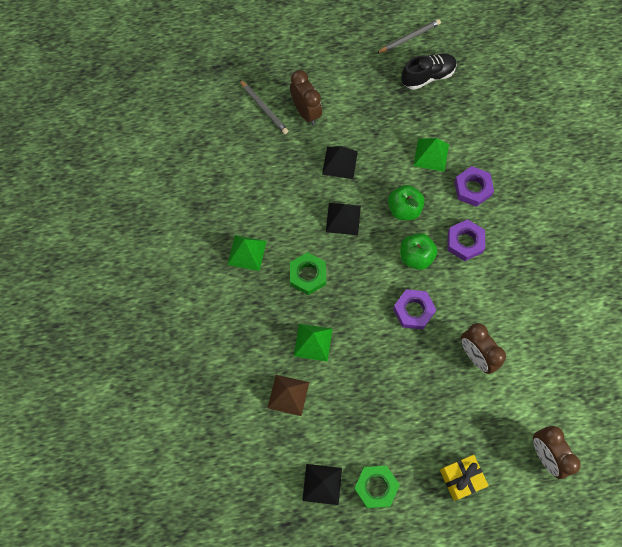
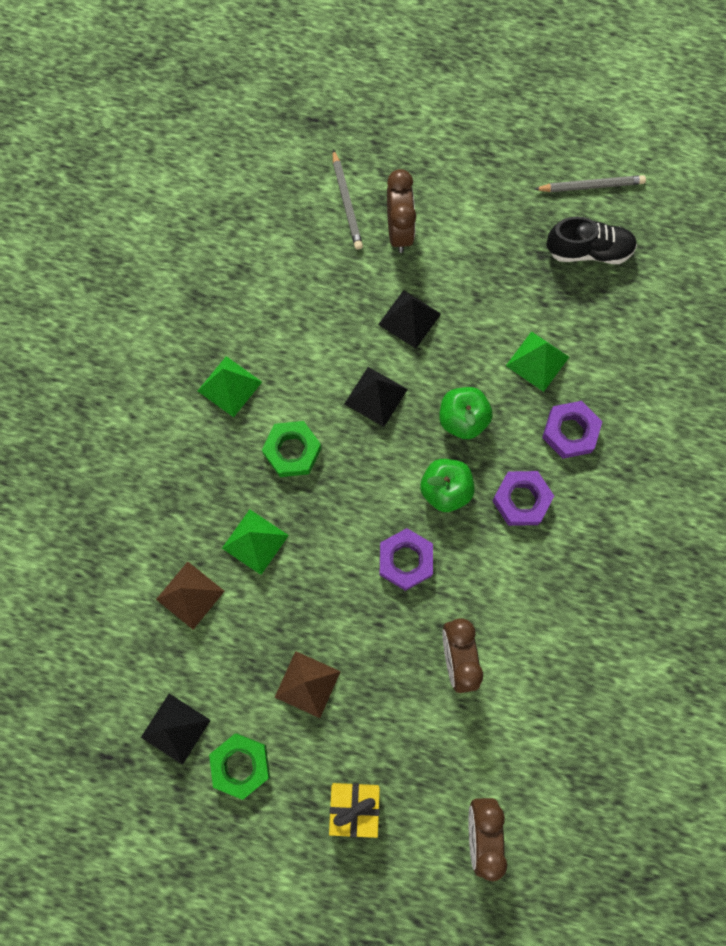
camera: 25 degrees right, 5 degrees up
(392, 415) = (307, 684): none -> brown pyramid

